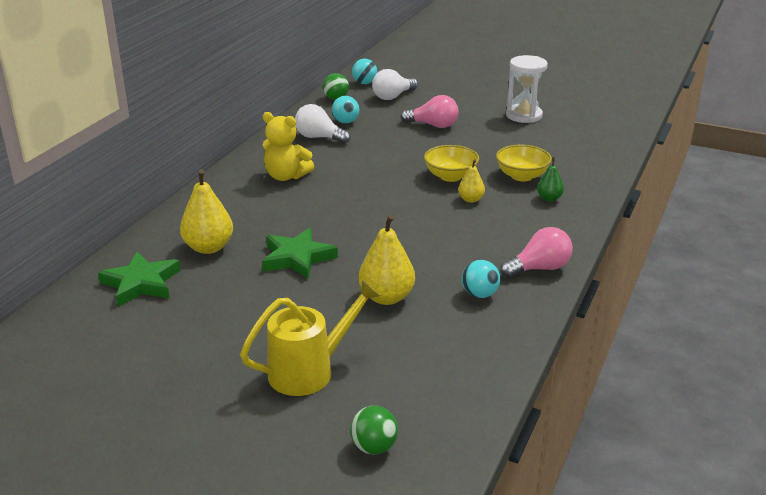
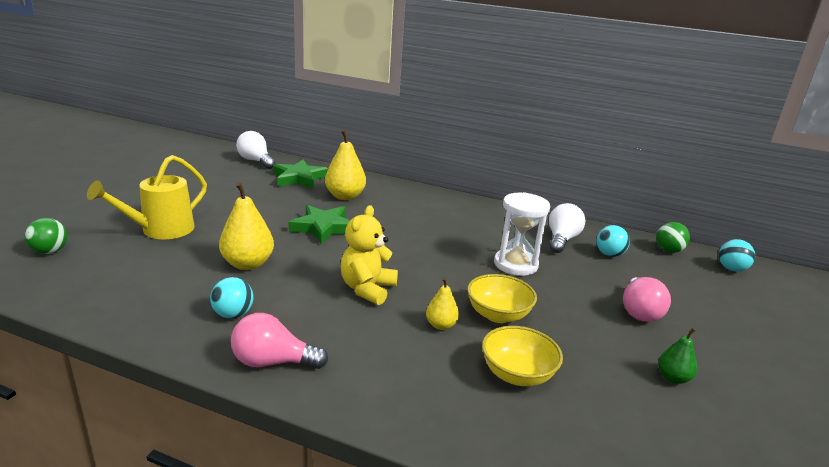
camera: 85 degrees right, 5 degrees down
(286, 176) = (470, 224): yellow teddy bear -> yellow teddy bear (367, 289)
(310, 370) = (160, 230): yellow watering can -> yellow watering can turned 75 degrees clockwise
(393, 96) = (707, 286): white light bulb -> white light bulb (256, 161)
(524, 115) = (736, 400): white hourglass -> white hourglass (515, 264)
(539, 268) = (273, 362): pink light bulb -> pink light bulb turned 120 degrees clockwise
(549, 198) = (454, 393): green pear -> green pear (673, 378)

